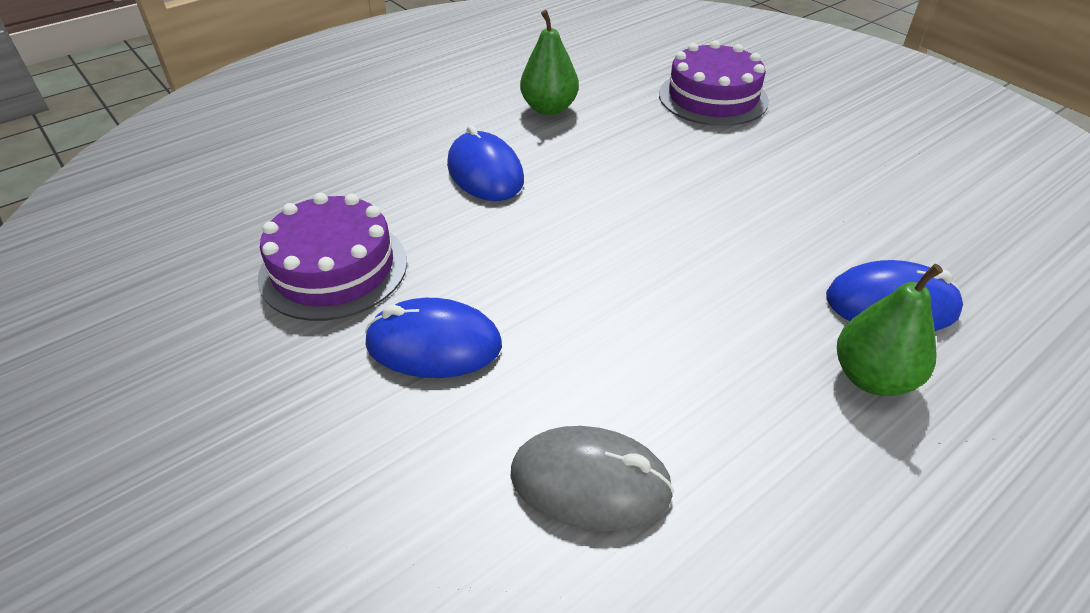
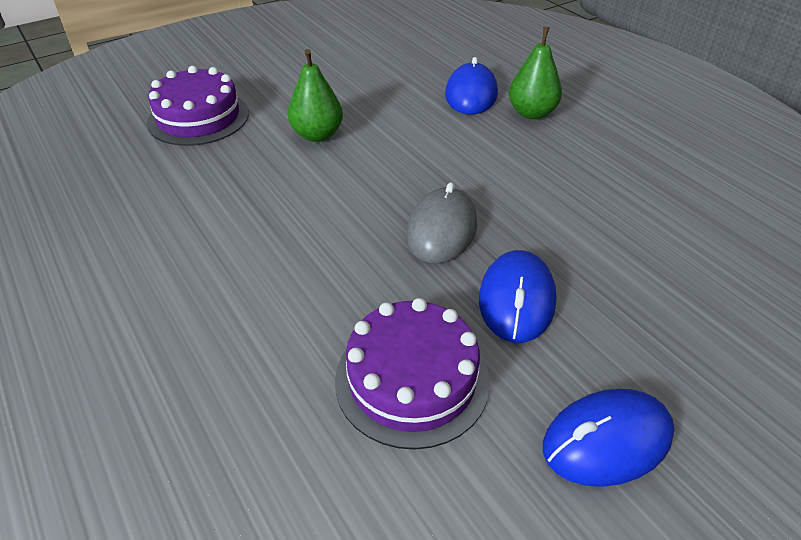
camera: 85 degrees left, 0 degrees up
(485, 173) = (271, 265): blue mouse -> blue mouse (607, 440)
(549, 108) = (165, 214): green pear -> green pear (317, 135)
(590, 483) = (631, 225): grey mouse -> grey mouse (442, 230)

